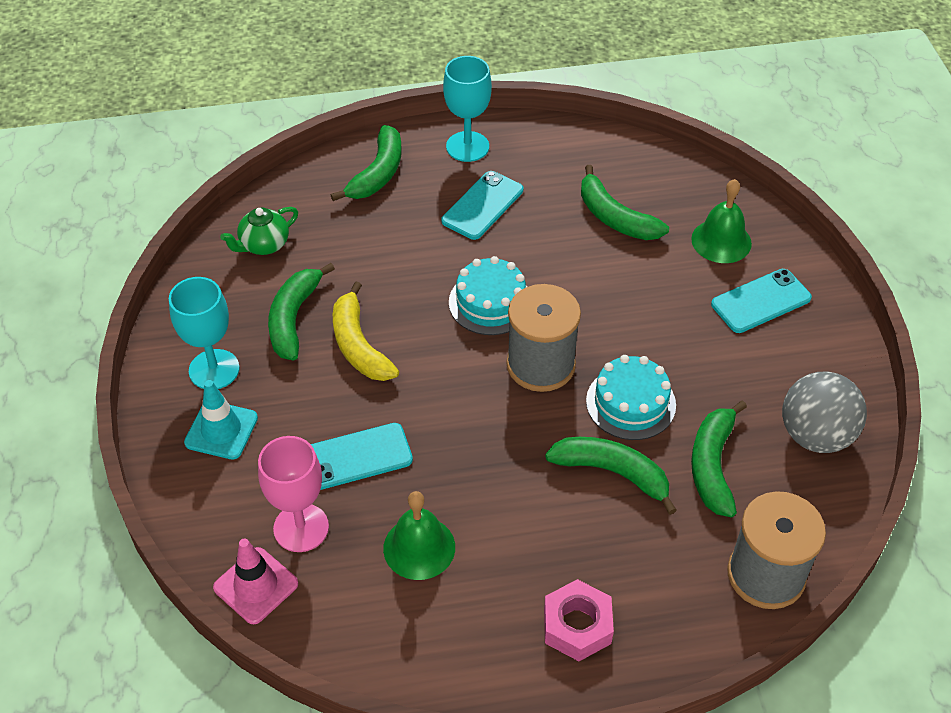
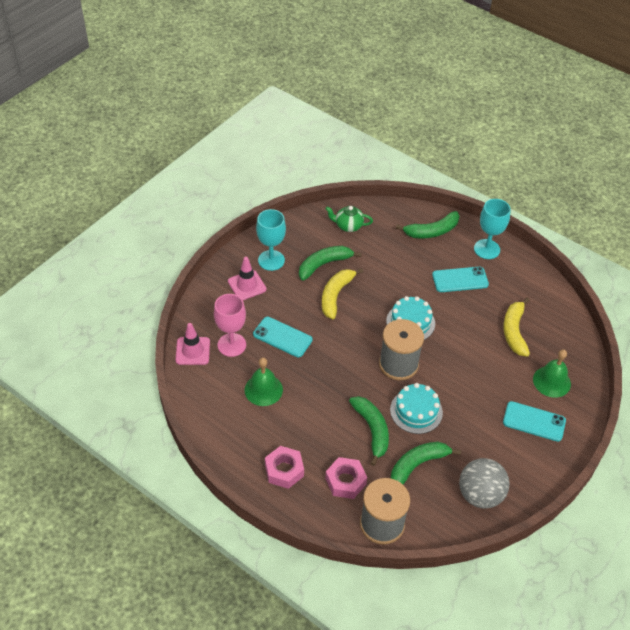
camera: 45 degrees right, 0 degrees up
(221, 430) = (247, 285): turquoise traffic cone -> pink traffic cone
(615, 217) = (514, 331): green banana -> yellow banana
(663, 565) = (345, 481): none -> pink nut

